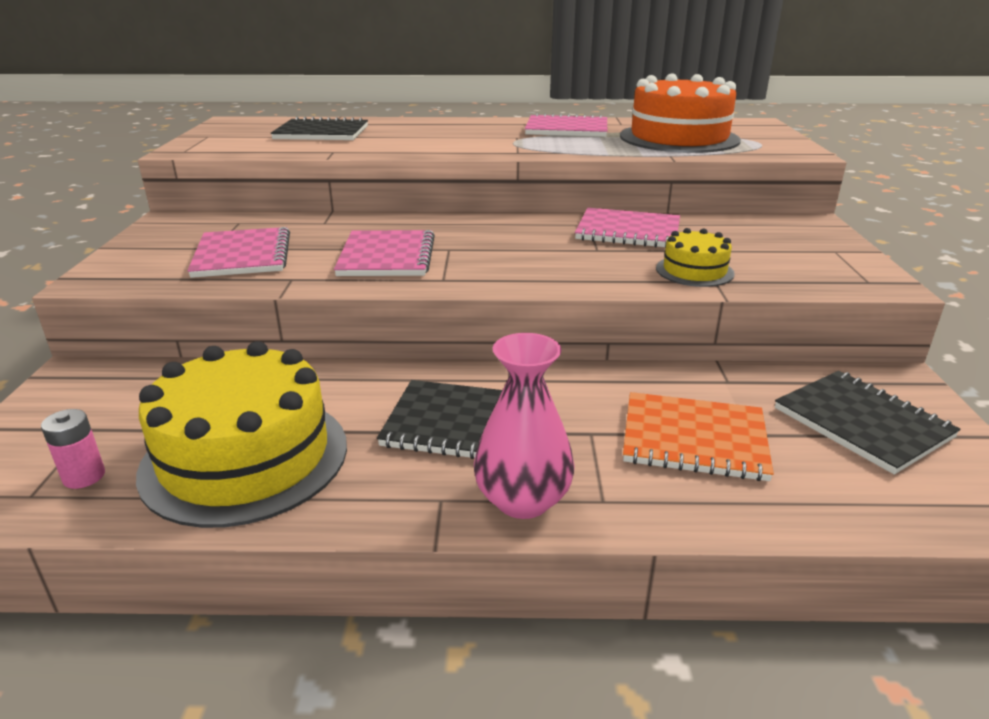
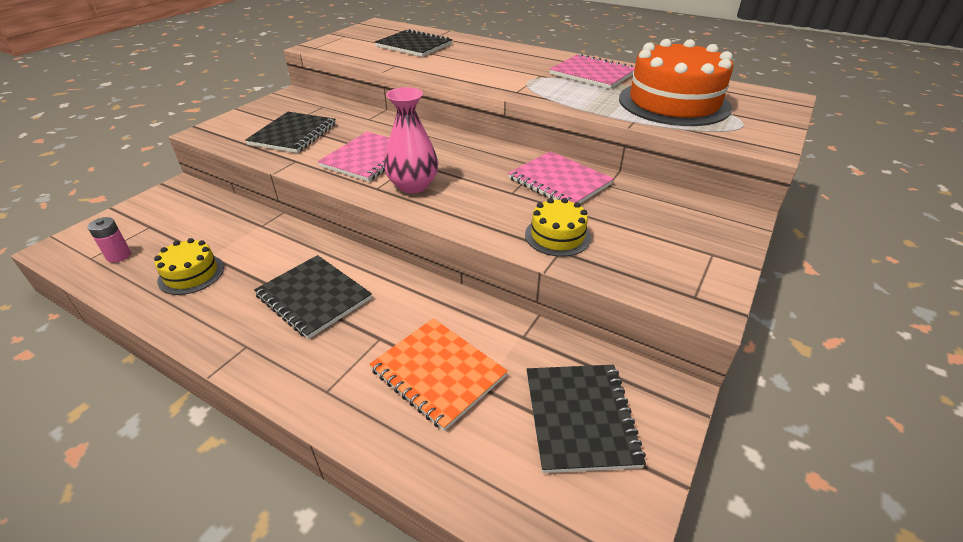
camera: 30 degrees right, 10 degrees up
(243, 255) = (293, 134): pink notebook -> black notebook
(245, 457) = (191, 274): yellow cake -> yellow cake, size x0.49
(523, 500) = (285, 368): pink vase -> pink vase (413, 185)

